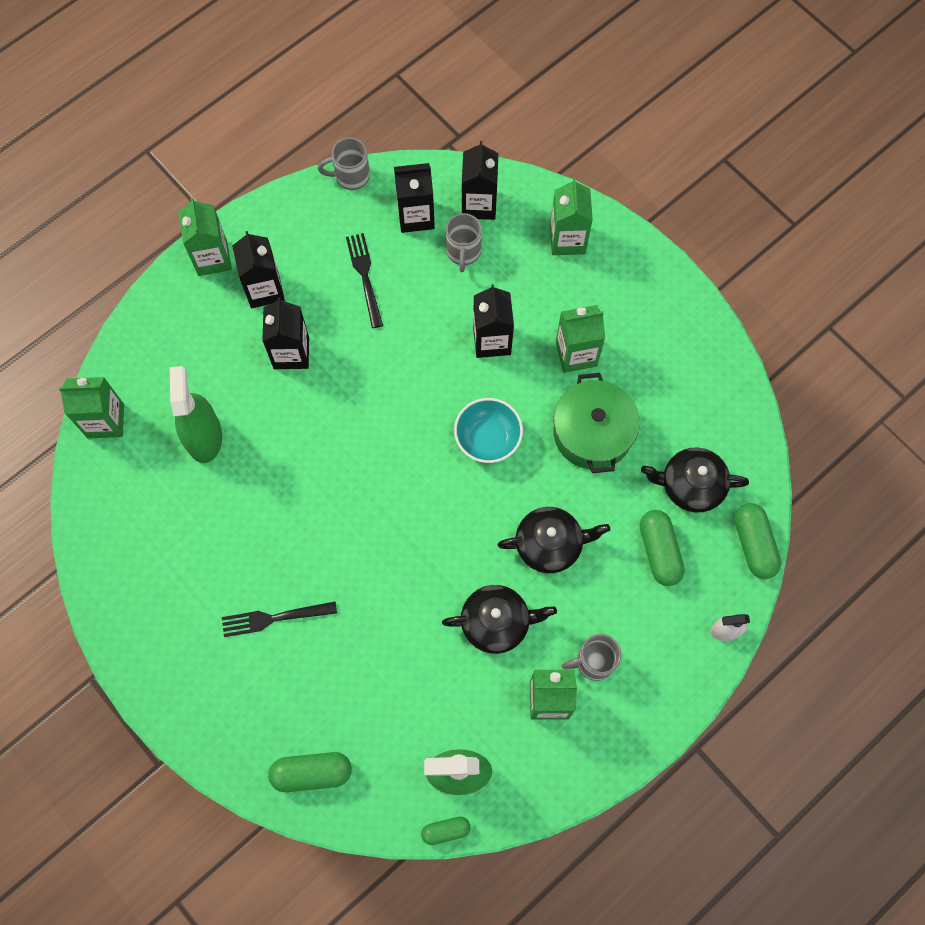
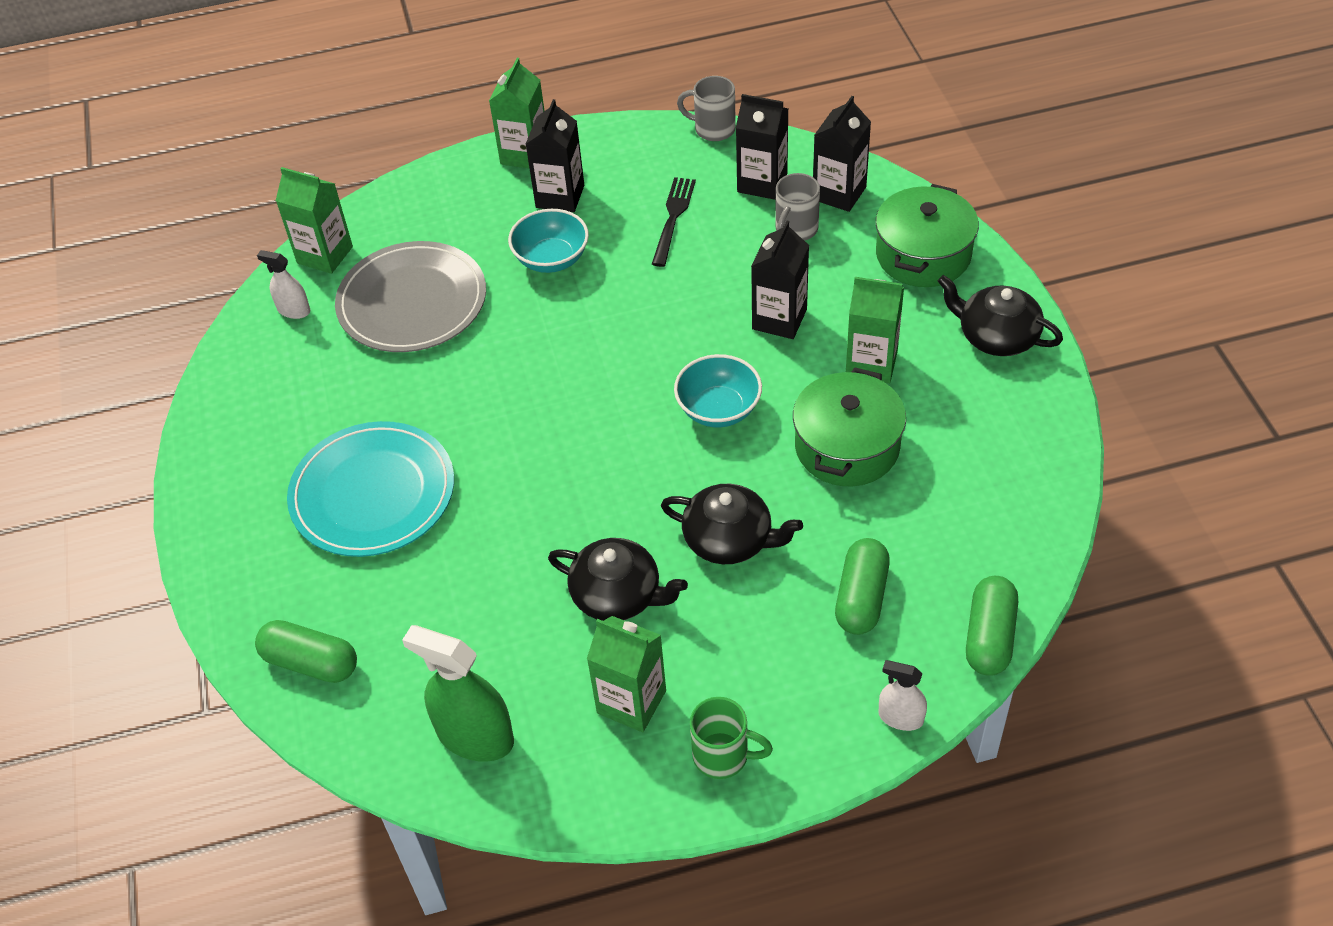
camera: 30 degrees right, 20 degrees down
(113, 483) = (294, 310): none -> white spray bottle
(204, 437) = (412, 302): green spray bottle -> grey plate
(274, 618) = (373, 493): black fork -> turquoise plate
(291, 353) = (551, 259): black carton -> turquoise bowl
(446, 830) = (421, 791): green capsule -> none
(567, 239) = (923, 255): green carton -> green pot
(593, 662) = (711, 683): grey mug -> none
(628, 711) = (723, 756): none -> green mug
(691, 485) = (940, 543): black teapot -> black teapot (996, 336)

